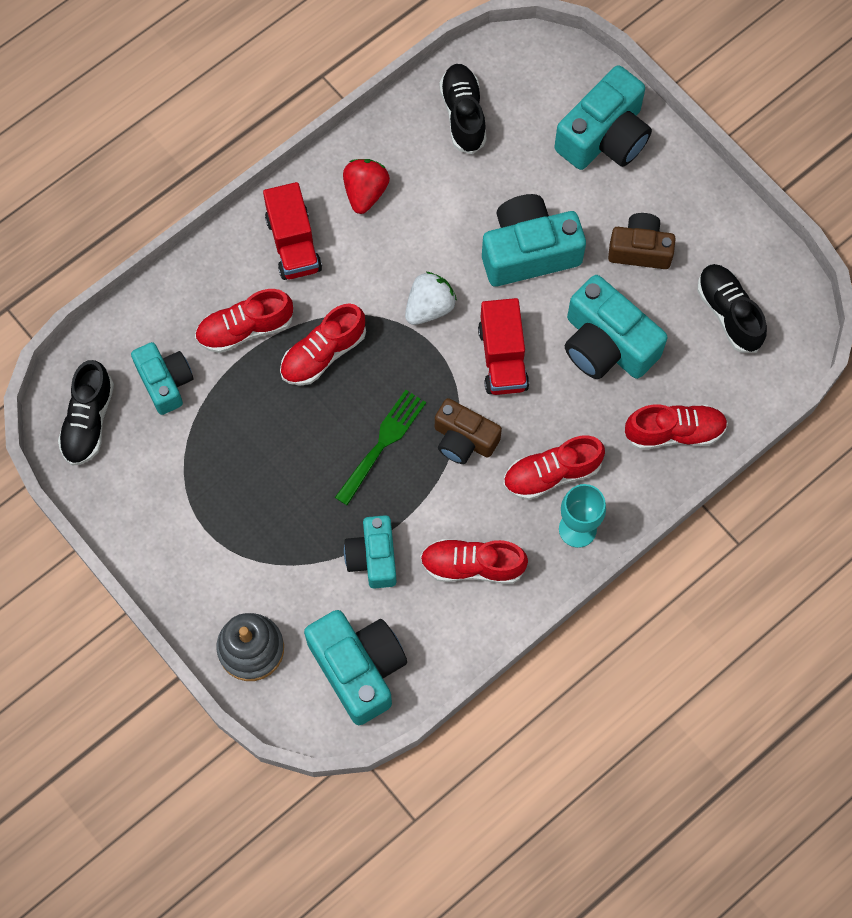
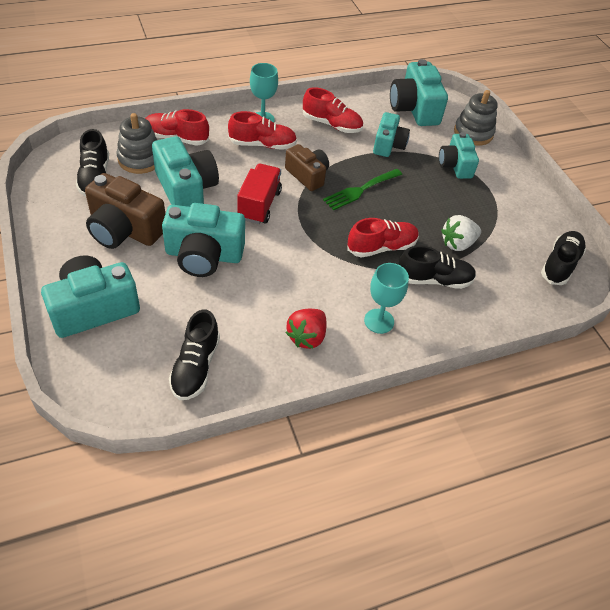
camera: 165 degrees left, 20 degrees down
(165, 382) = (500, 268): turquoise camera -> turquoise camera (455, 165)
(245, 329) = (434, 280): red shoe -> black shoe
(293, 244) = (379, 321): red truck -> turquoise goblet
(429, 307) = (294, 248): white strawberry -> white strawberry (457, 244)
(640, 249) = (124, 229): brown camera -> brown camera, size x1.55
(695, 370) = (140, 159): none -> grey stacking toy

